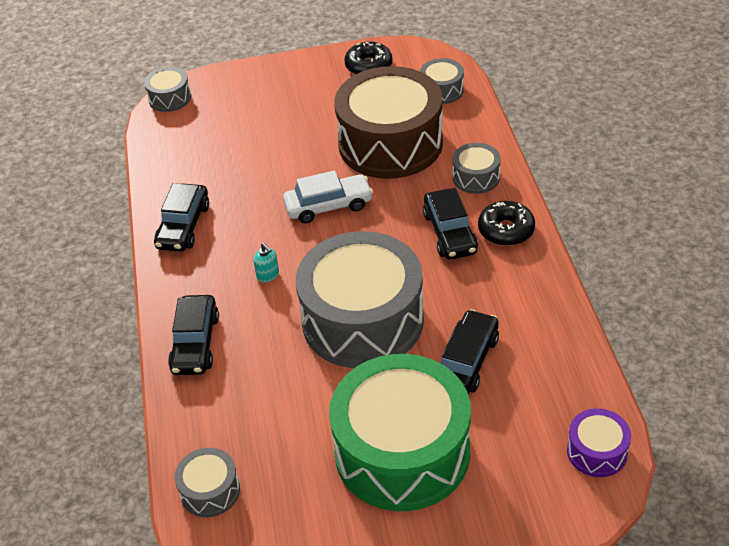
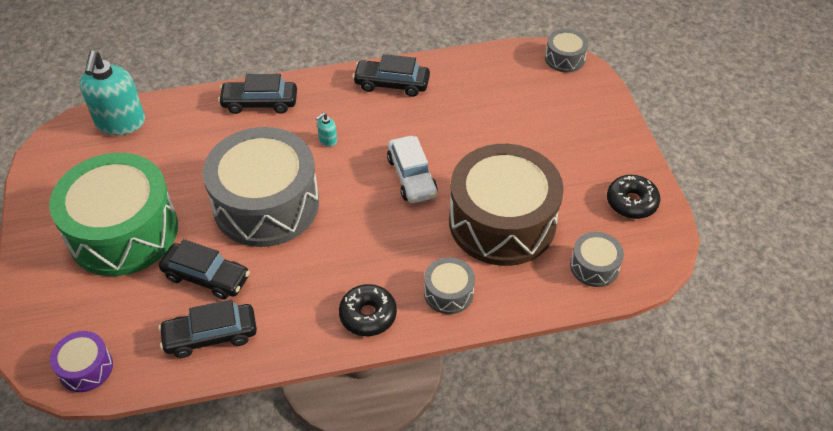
camera: 85 degrees right, 5 degrees up
(210, 491) = (120, 123): grey drum -> turquoise soap dispenser
(449, 233) = (368, 268): black car -> black car (211, 335)

